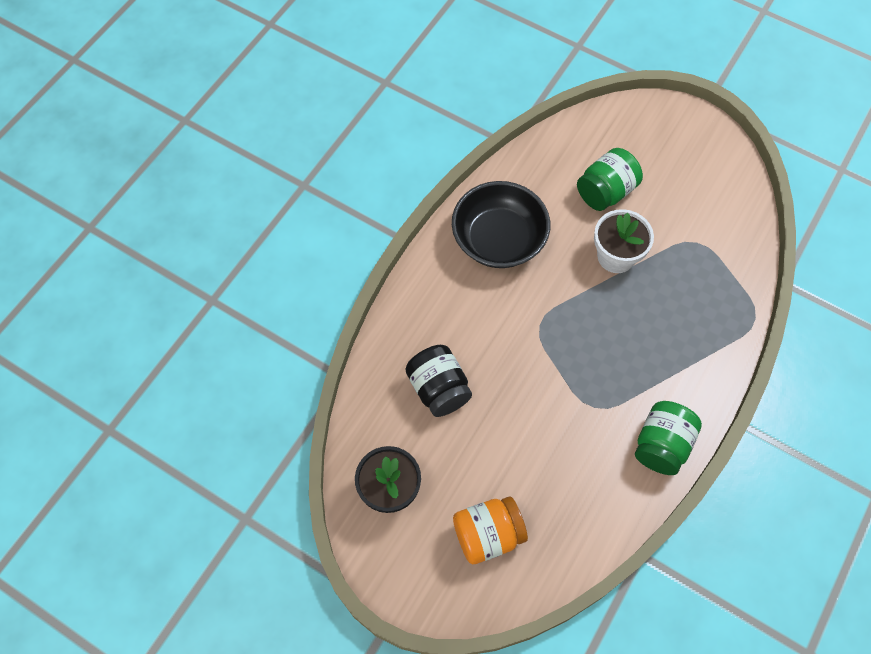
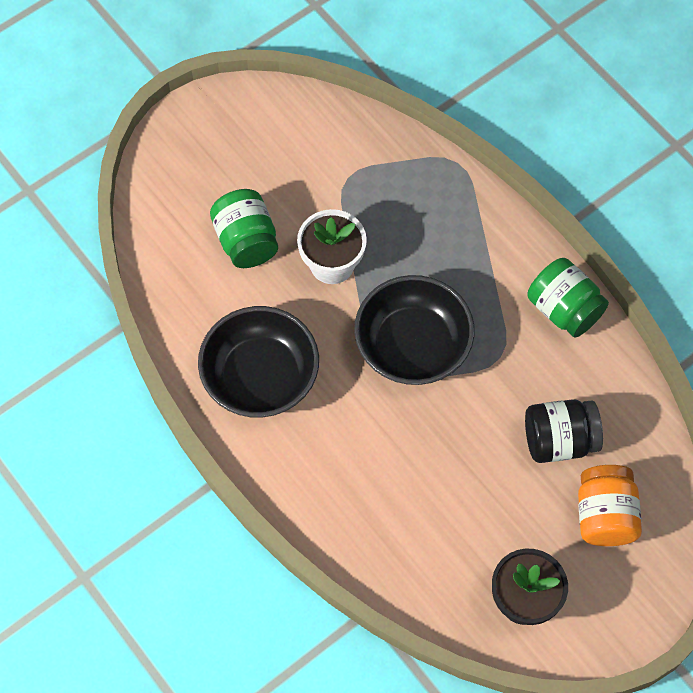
camera: 70 degrees left, 0 degrees up
(438, 389) = (422, 508): black jar -> black jar (559, 440)
(573, 337) = (412, 346): none -> black bowl

